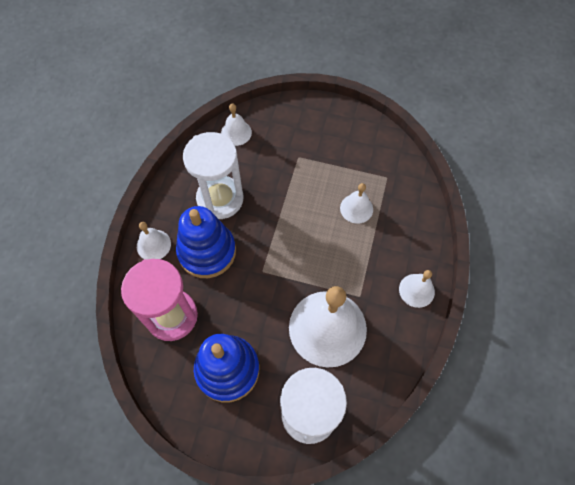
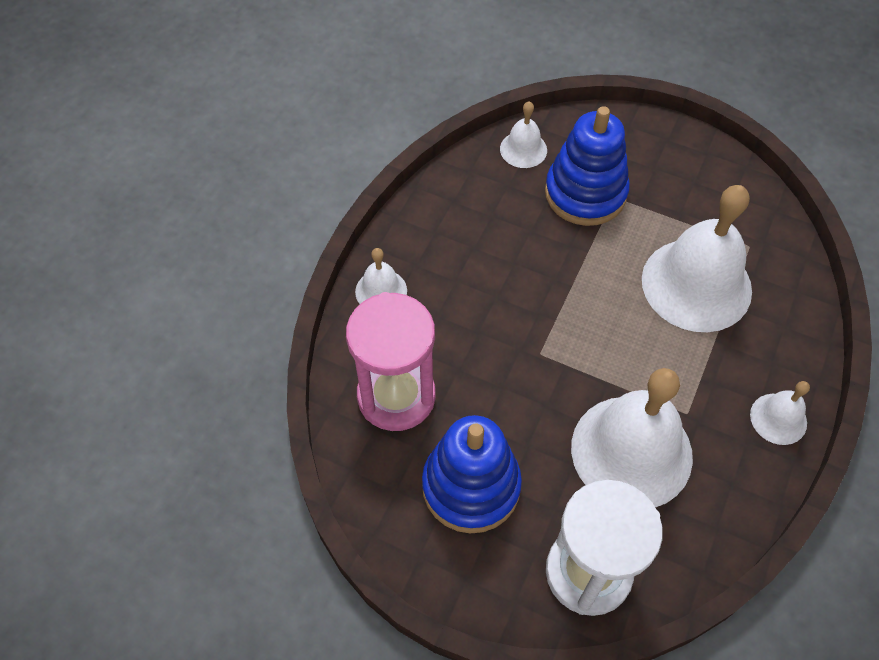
camera: 10 degrees right, 5 degrees down
(207, 252) = (459, 313): blue stacking toy -> blue stacking toy (585, 193)
(220, 199) = (488, 240): white hourglass -> none
(356, 208) = (696, 284): white bell -> white bell, size x2.12

